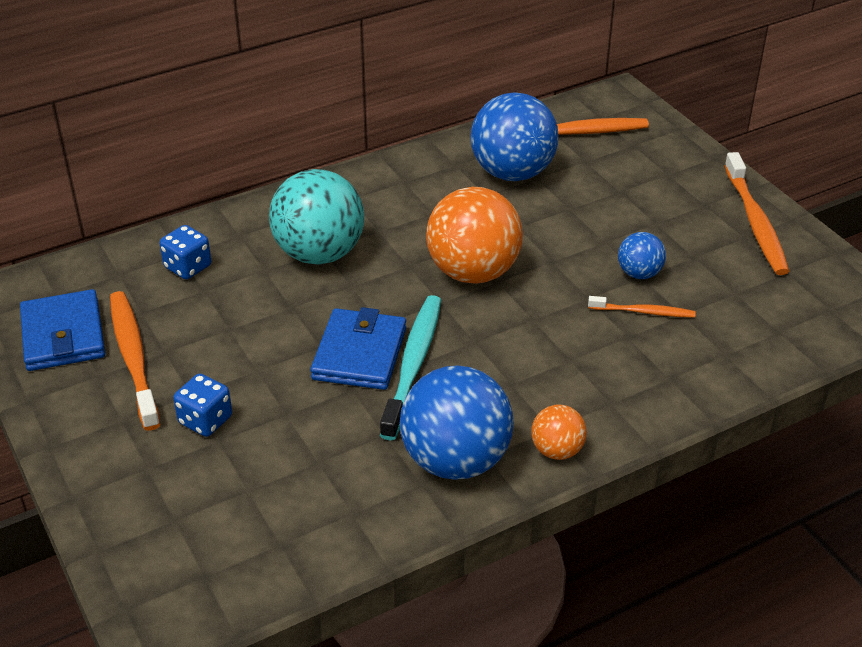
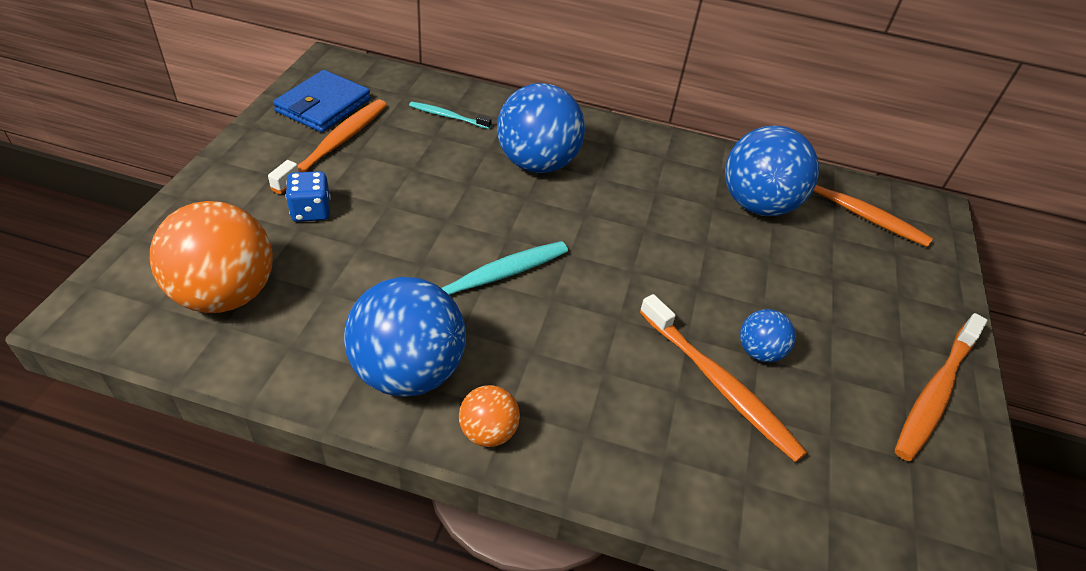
camera: 40 degrees right, 5 degrees up
(188, 267) = (447, 116): blue dice -> turquoise toothbrush
(319, 254) = (537, 163): turquoise ball -> blue ball
(359, 354) = (462, 245): blue wallet -> none
(473, 272) = (624, 251): orange ball -> orange ball (225, 294)
(644, 312) = (720, 385): orange toothbrush -> orange toothbrush, size x1.83

